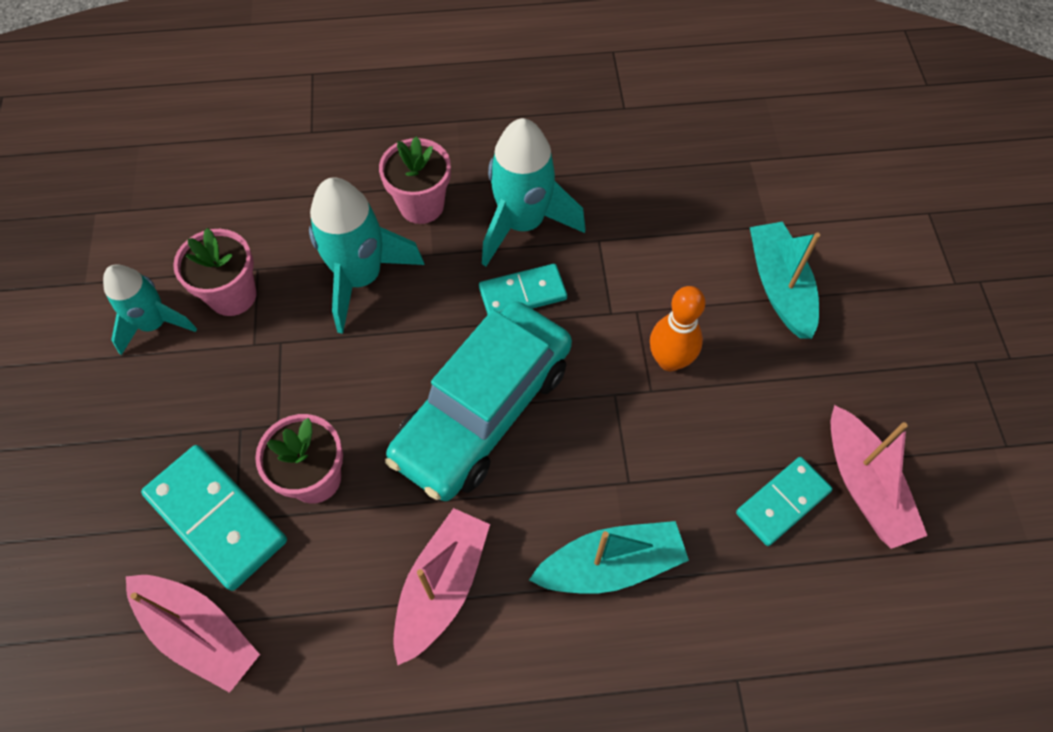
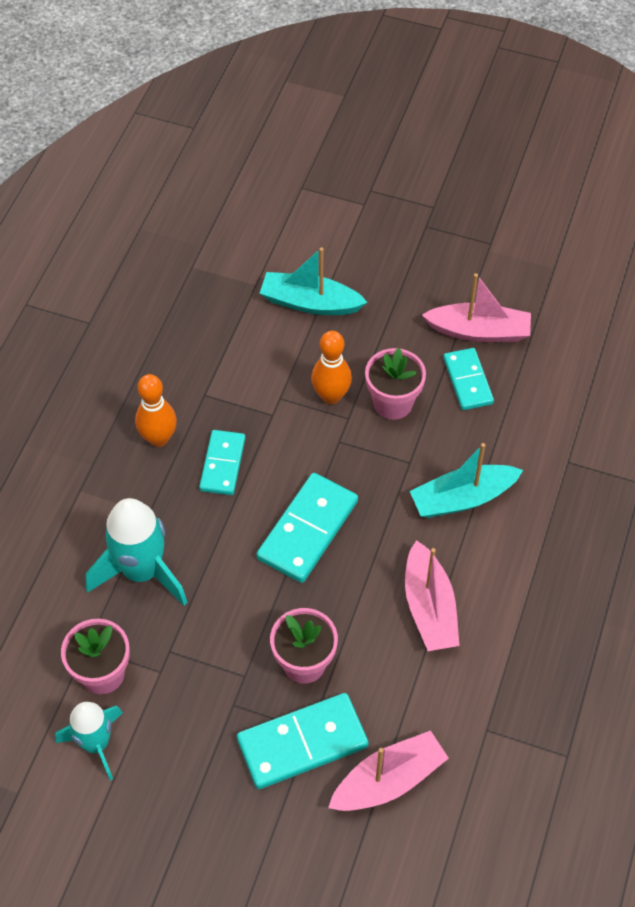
camera: 65 degrees left, 5 degrees down
(421, 205) = (96, 502): pink flower pot -> pink flower pot (393, 403)
(442, 587) = (429, 607): pink boat -> pink boat turned 150 degrees counterclockwise
(483, 410) = (307, 530): turquoise car -> turquoise domino
(523, 224) = (159, 438): turquoise rocket -> orange bowling pin
(610, 565) = (462, 498): turquoise boat -> turquoise boat turned 120 degrees counterclockwise

